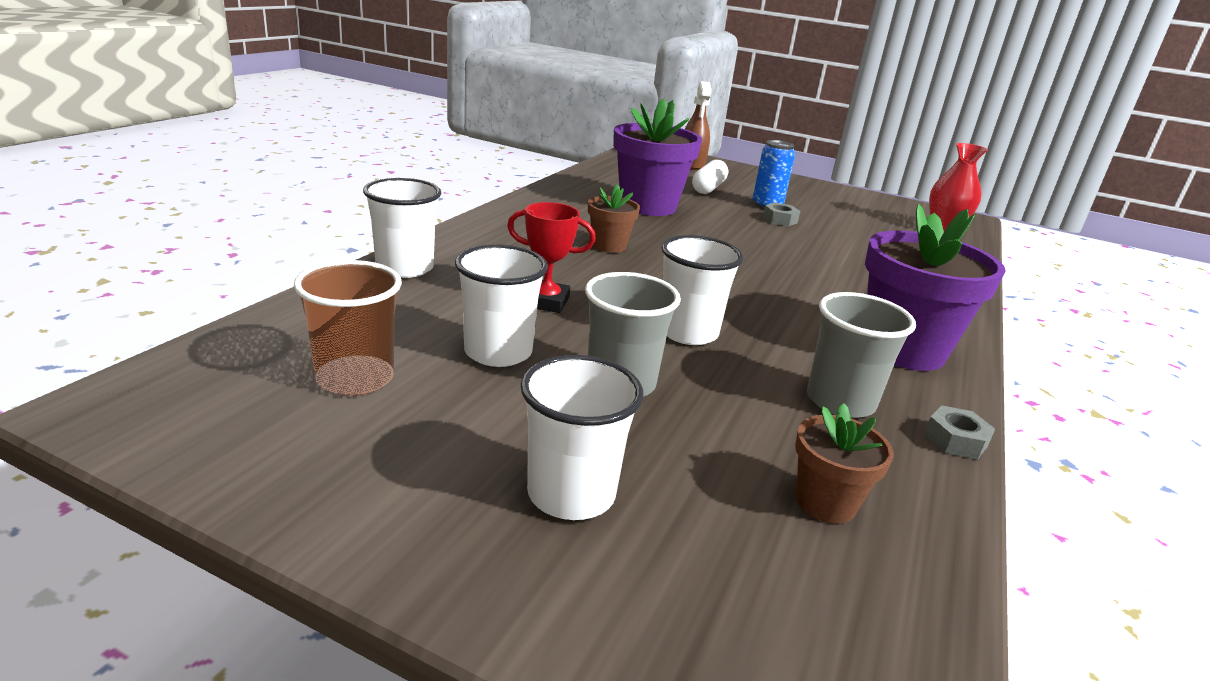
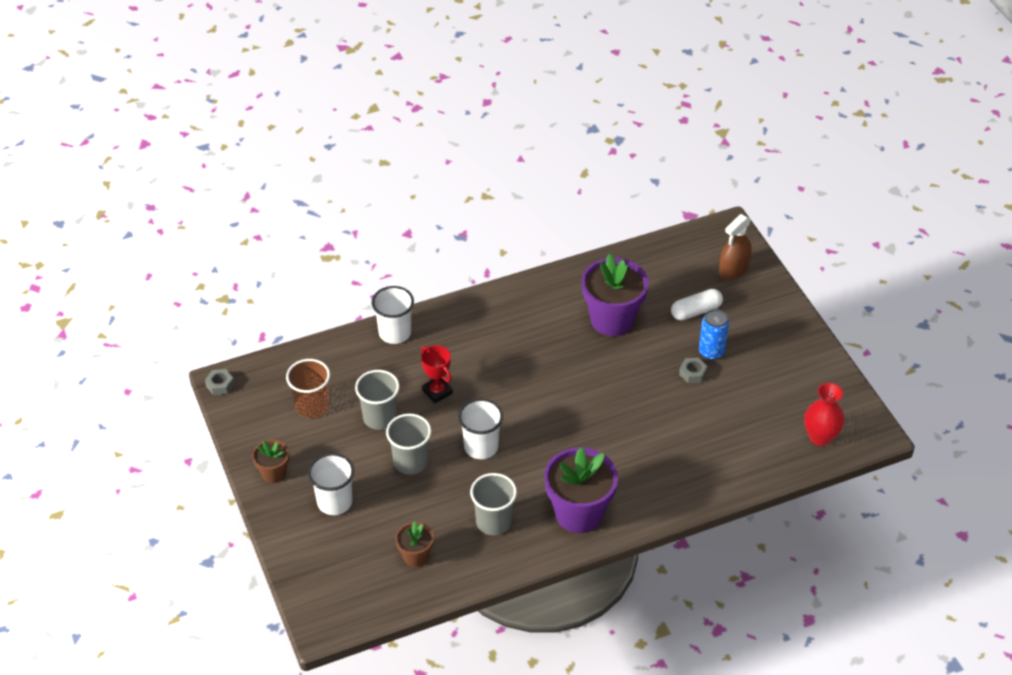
camera: 45 degrees right, 20 degrees up
(498, 352) = (379, 417): white cup -> grey cup
(609, 246) = (528, 356): brown flower pot -> brown flower pot (273, 473)
(955, 440) = (513, 566): grey nut -> grey nut (220, 385)

